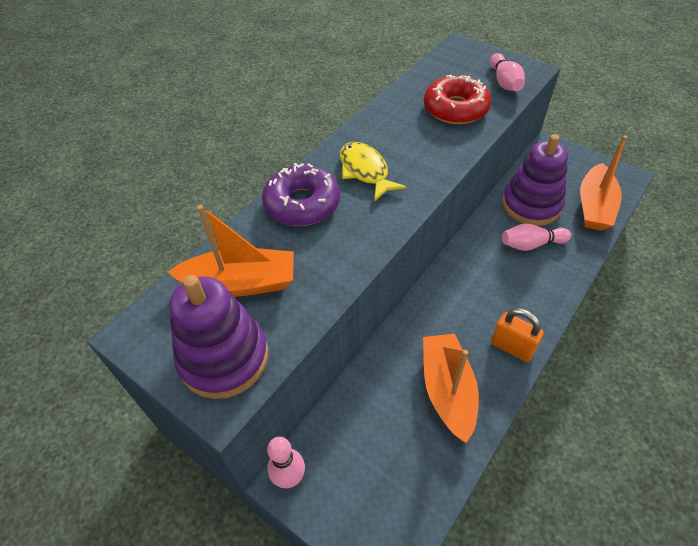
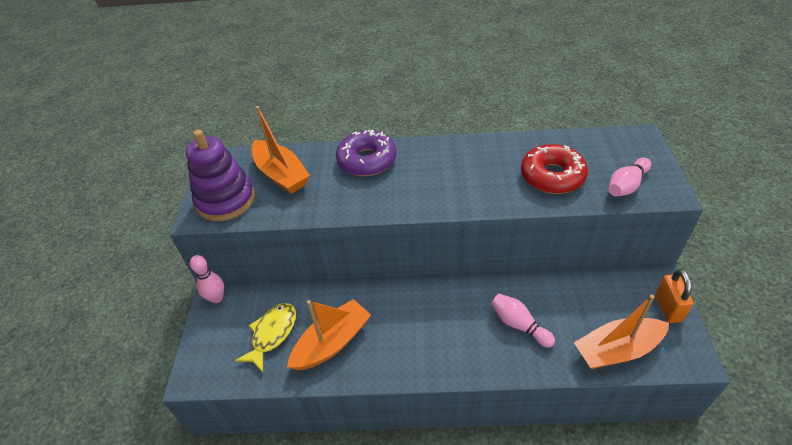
camera: 55 degrees right, 5 degrees down
(365, 171) = (427, 170): yellow fish -> yellow fish (272, 334)
(512, 347) = (400, 363): orange padlock -> orange padlock (667, 308)
(531, 205) = (565, 303): purple stacking toy -> none

